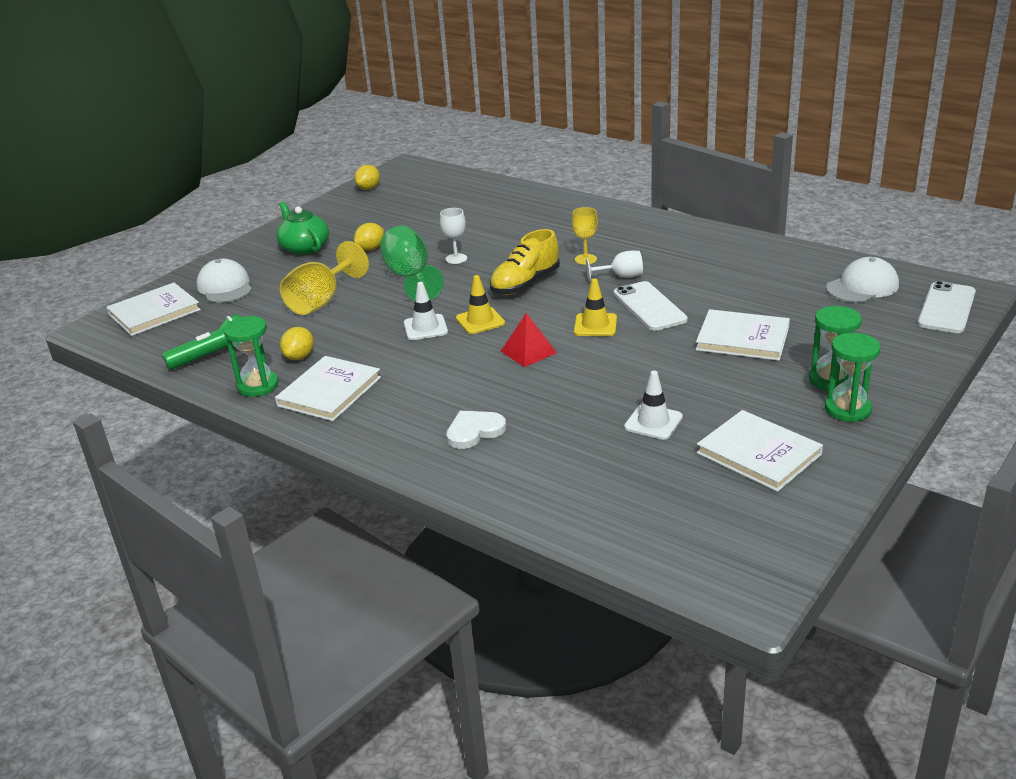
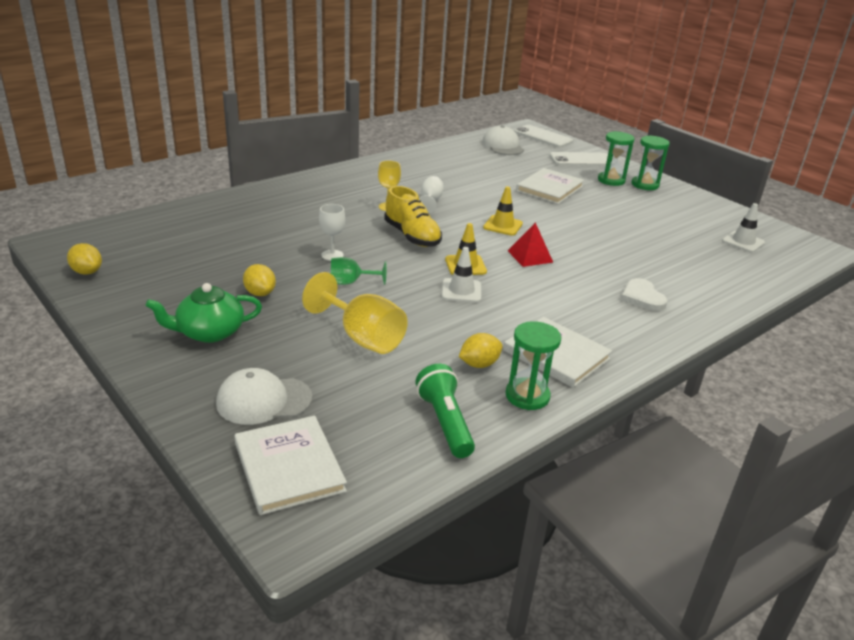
camera: 80 degrees left, 0 degrees up
(299, 357) = (479, 364): yellow lemon -> yellow lemon turned 60 degrees counterclockwise
(410, 277) = (350, 282): green goblet -> green goblet, size x0.58
(649, 307) = (486, 203): white phone -> white phone (581, 160)
(653, 422) = (645, 236): white traffic cone -> white traffic cone (743, 242)
(758, 454) = (688, 216): white book -> none

